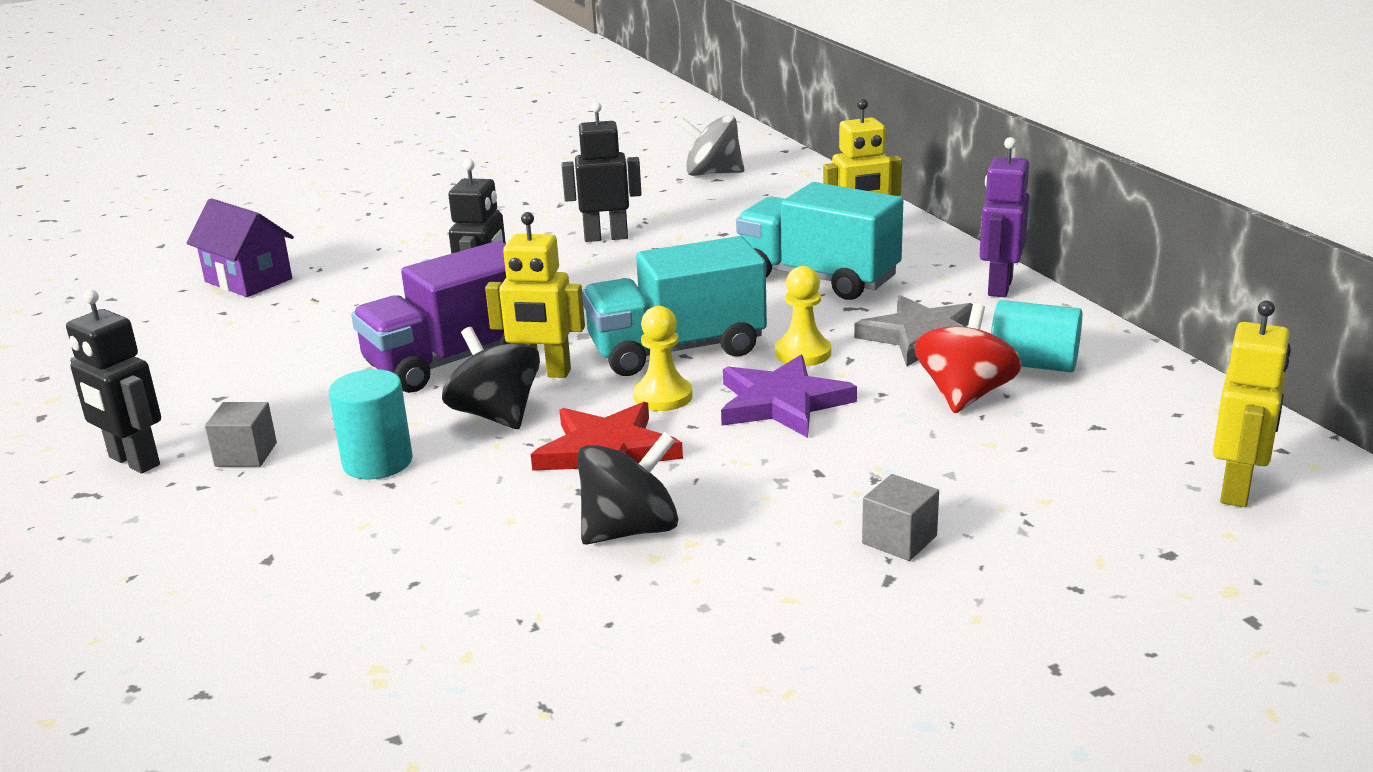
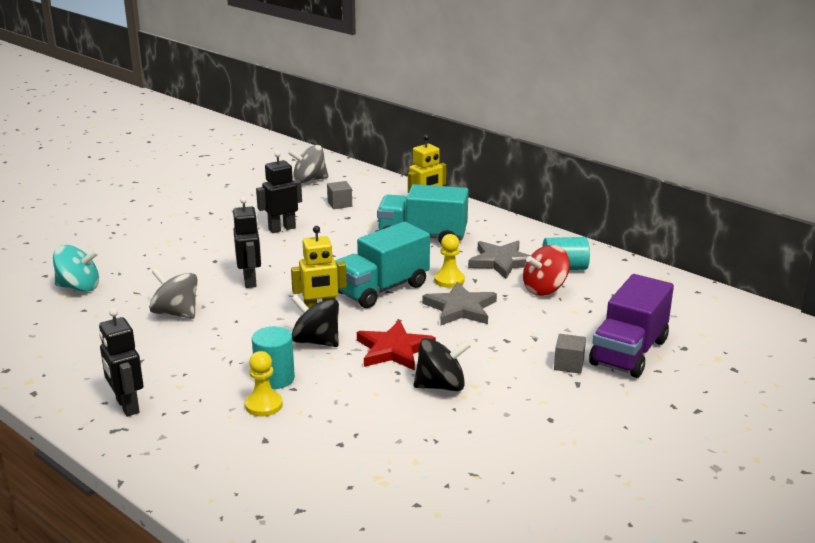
camera: 25 degrees left, 0 degrees up
(133, 461) = (127, 406): black robot -> black robot turned 45 degrees clockwise
(246, 455) = (193, 389): grey cube -> grey cube (339, 204)
(248, 280) = (79, 287): purple house -> turquoise spinning top
(337, 337) = (176, 313): none -> grey spinning top
(453, 361) = (262, 315): purple truck -> purple truck (629, 352)
(630, 530) = (441, 386): black spinning top -> black spinning top turned 45 degrees clockwise
(663, 396) = (397, 315): yellow pawn -> yellow pawn (264, 405)
(782, 403) = (460, 308): purple star -> grey star
(965, 395) = (544, 289): red spinning top -> red spinning top turned 120 degrees counterclockwise
(999, 287) = (518, 229): purple robot -> none
(1237, 490) = (692, 313): yellow robot -> none

